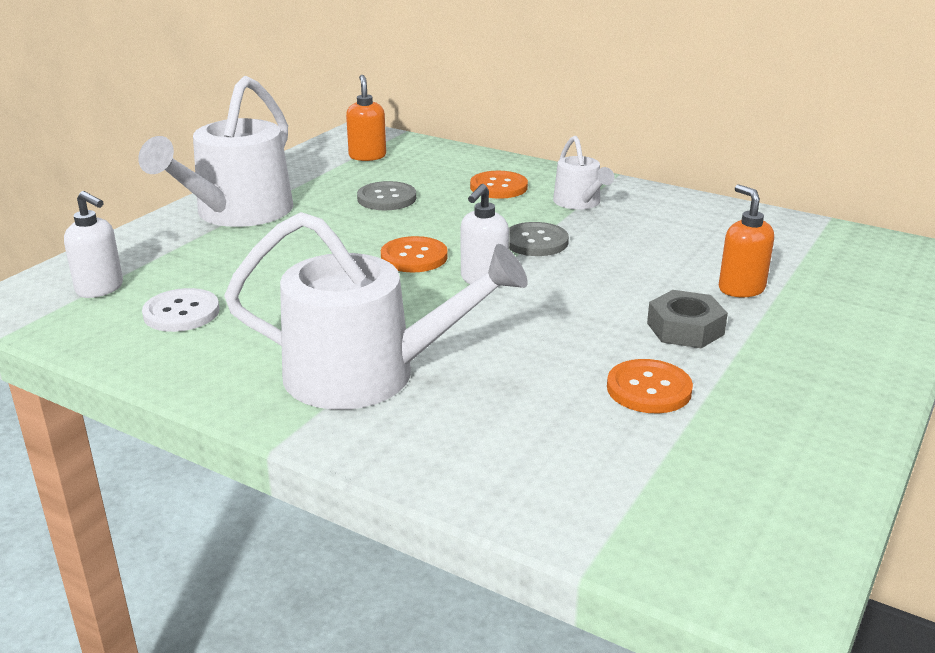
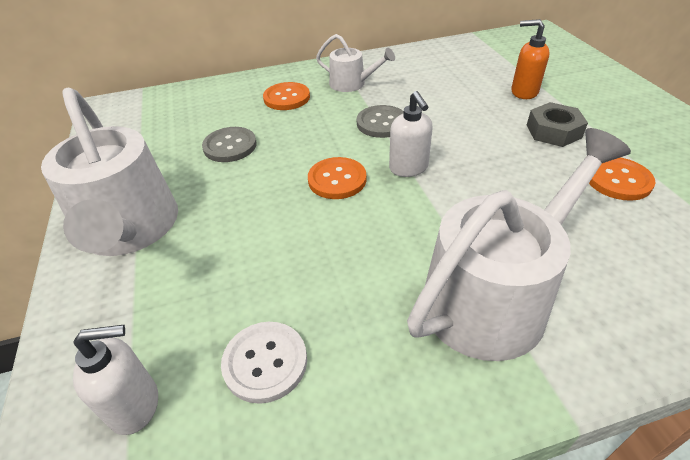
camera: 45 degrees left, 15 degrees up
(367, 156) = (150, 121): orange soap dispenser -> none

